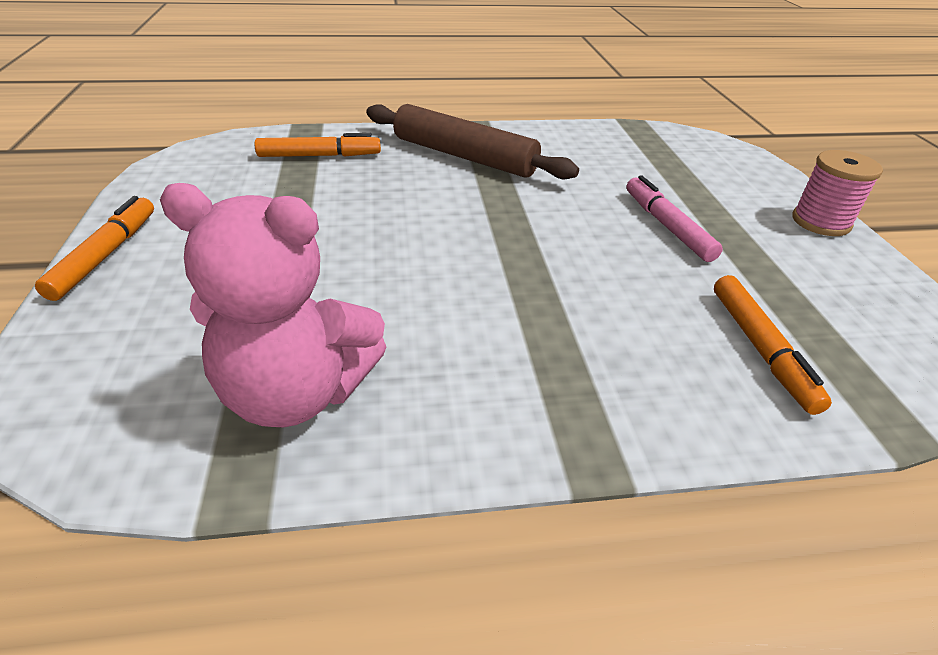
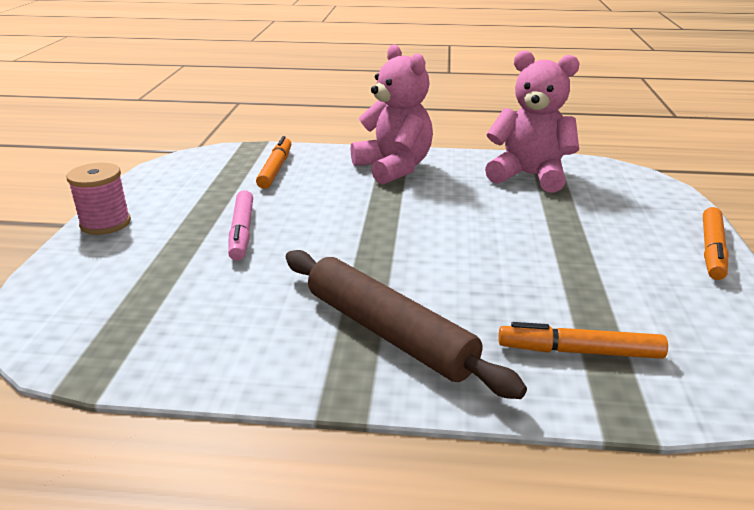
camera: 165 degrees left, 10 degrees down
(562, 382) = (394, 168): none -> pink teddy bear

